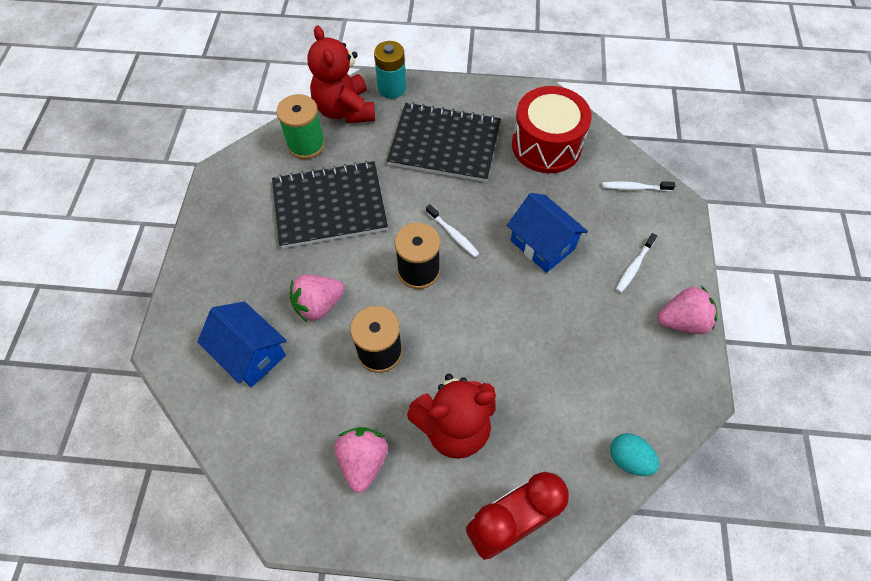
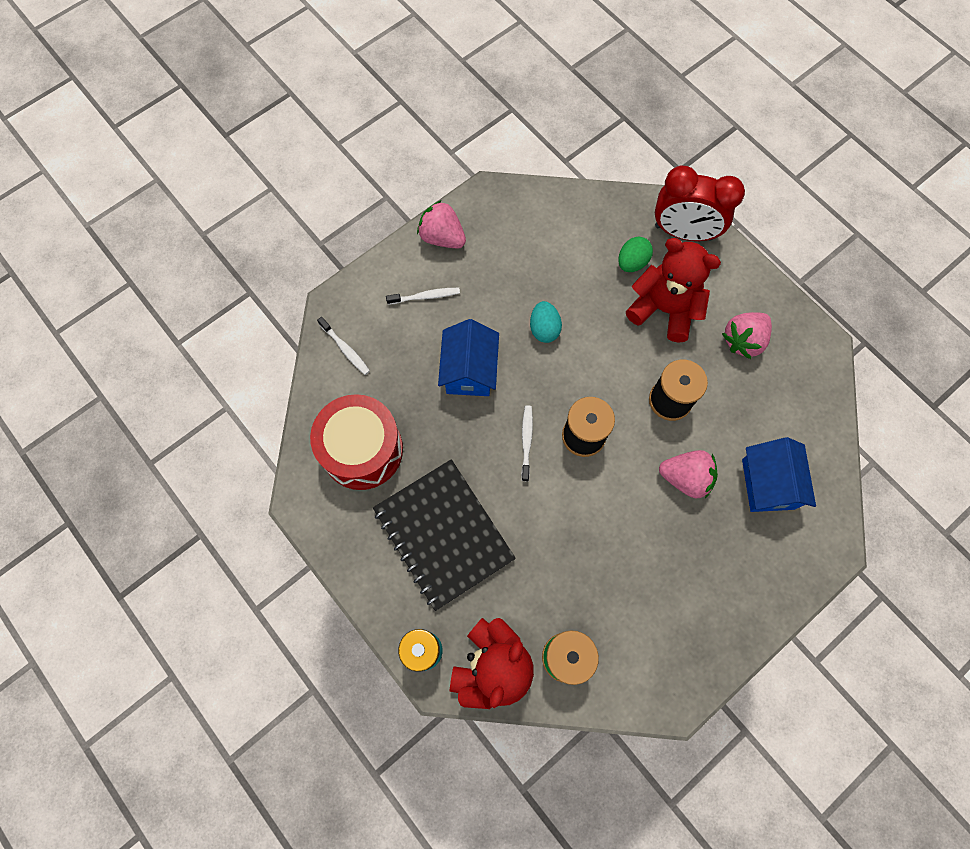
camera: 135 degrees left, 10 degrees up
(329, 206) = (601, 564): black notebook -> none
(522, 445) = (632, 262): none -> green egg
(629, 459) = (575, 202): turquoise egg -> turquoise egg (544, 329)

